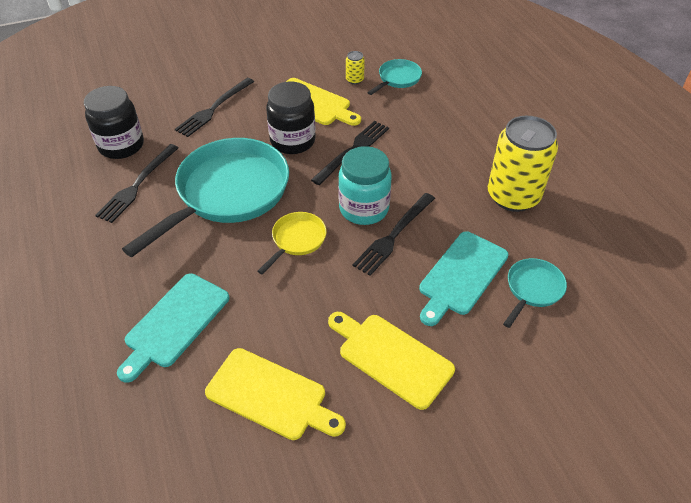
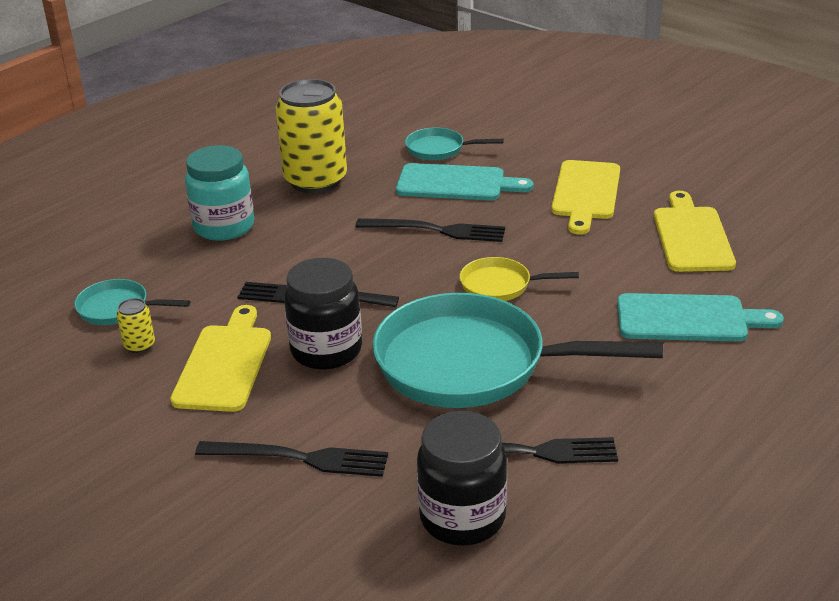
camera: 115 degrees left, 15 degrees down
(364, 209) = (411, 259): turquoise jar -> turquoise jar (224, 227)

